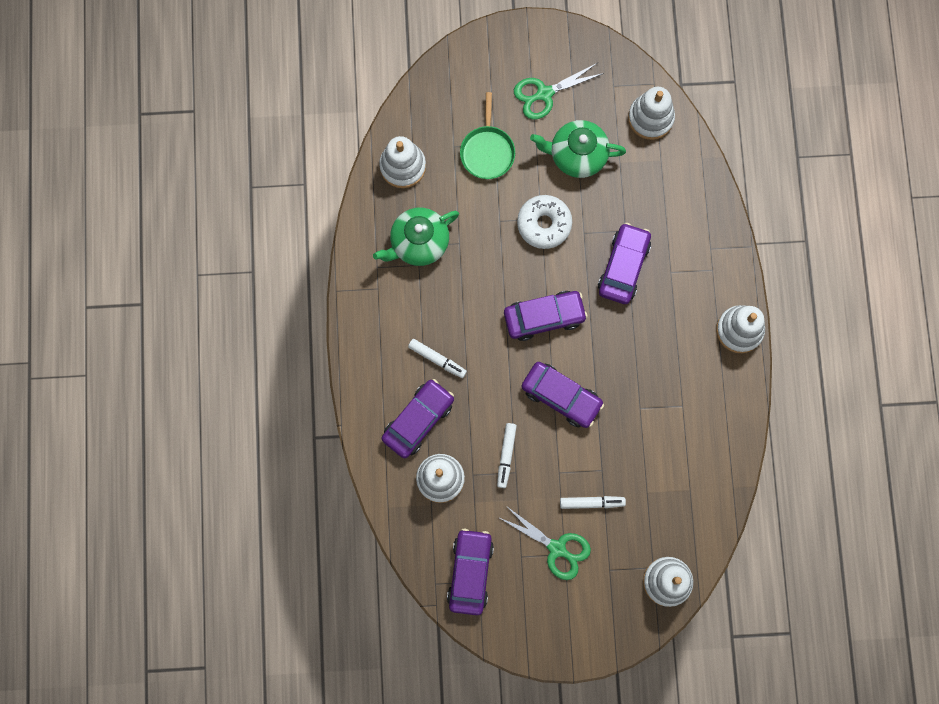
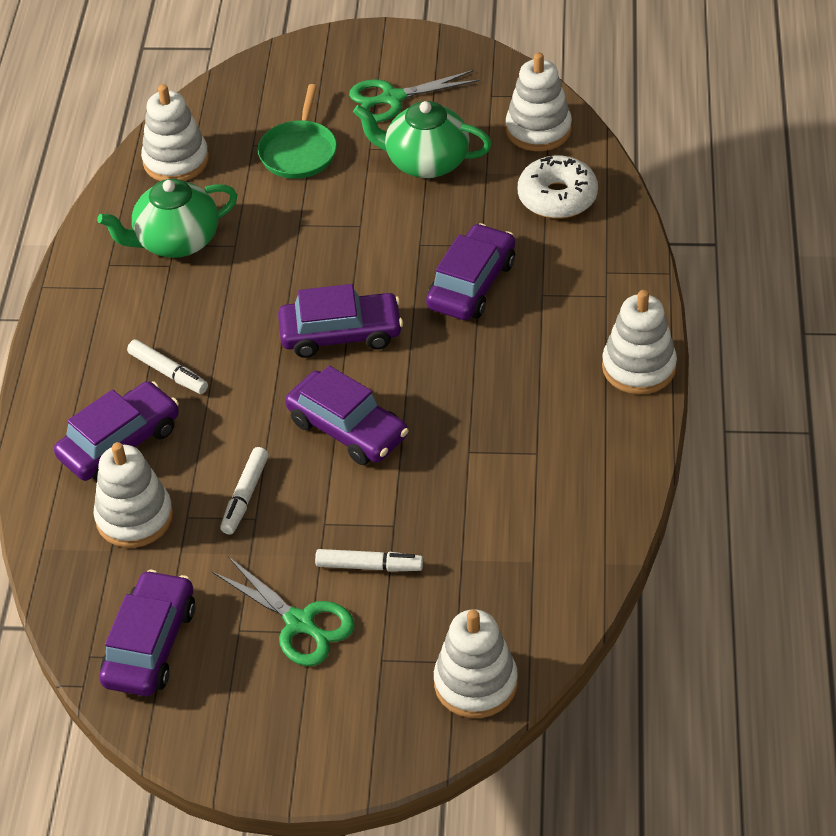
camera: 10 degrees right, 30 degrees down
(544, 224) = (363, 231): white donut -> white donut (557, 197)

